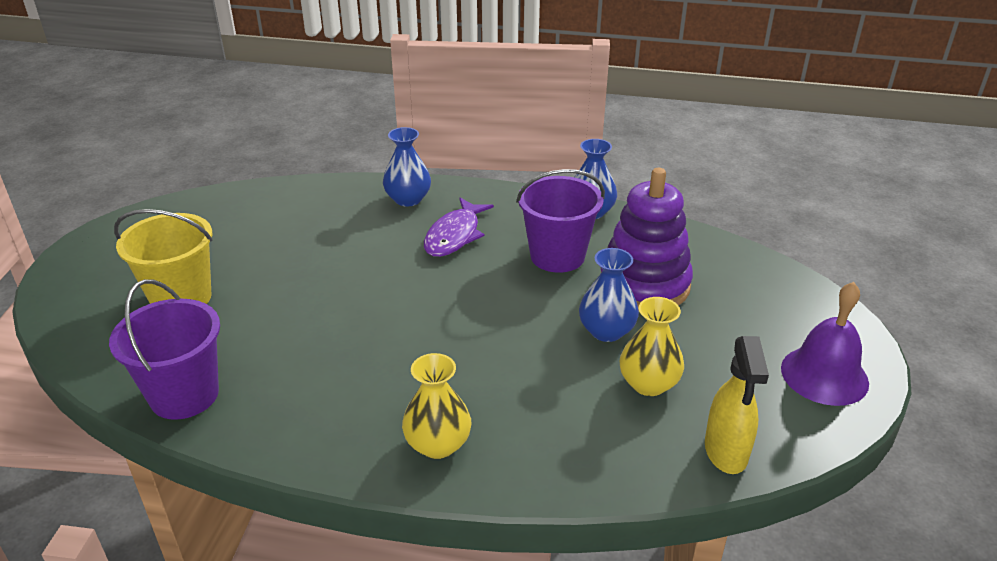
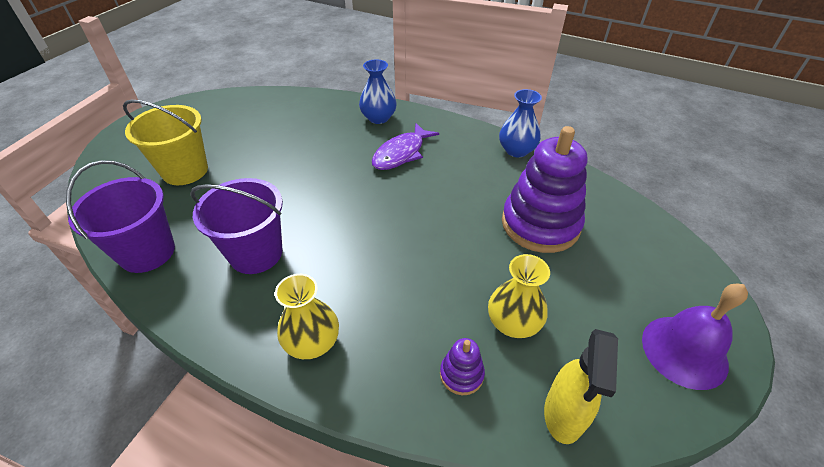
camera: 15 degrees right, 10 degrees up
(557, 256) = (475, 185): purple bucket -> purple bucket (256, 253)
(606, 331) = (493, 262): blue vase -> none
(612, 440) = (461, 374): none -> purple stacking toy

